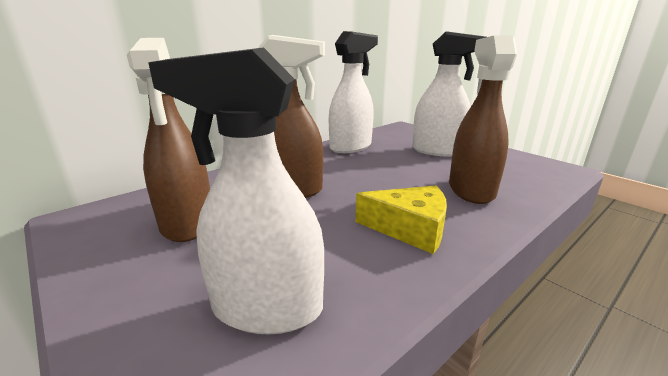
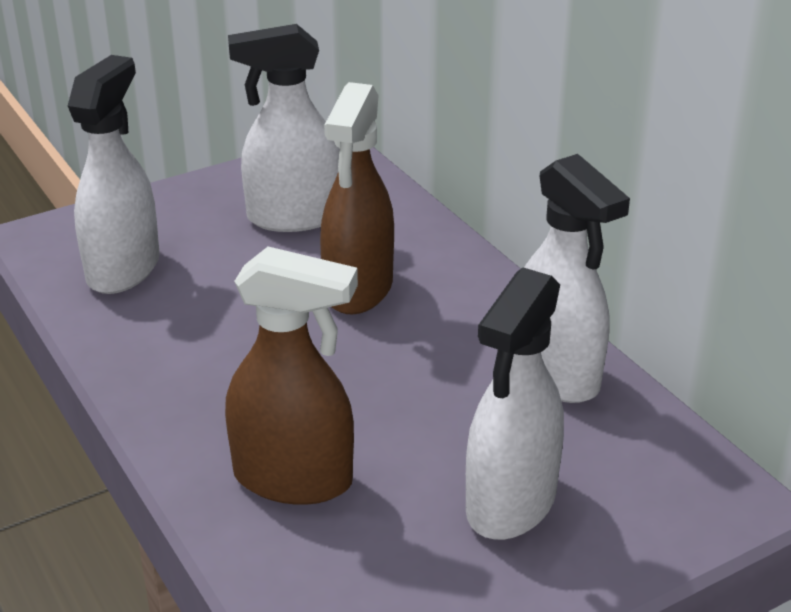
camera: 100 degrees right, 10 degrees up
(187, 223) = (293, 217): brown spray bottle -> white spray bottle
(410, 229) = (205, 378): yellow cheese -> none

